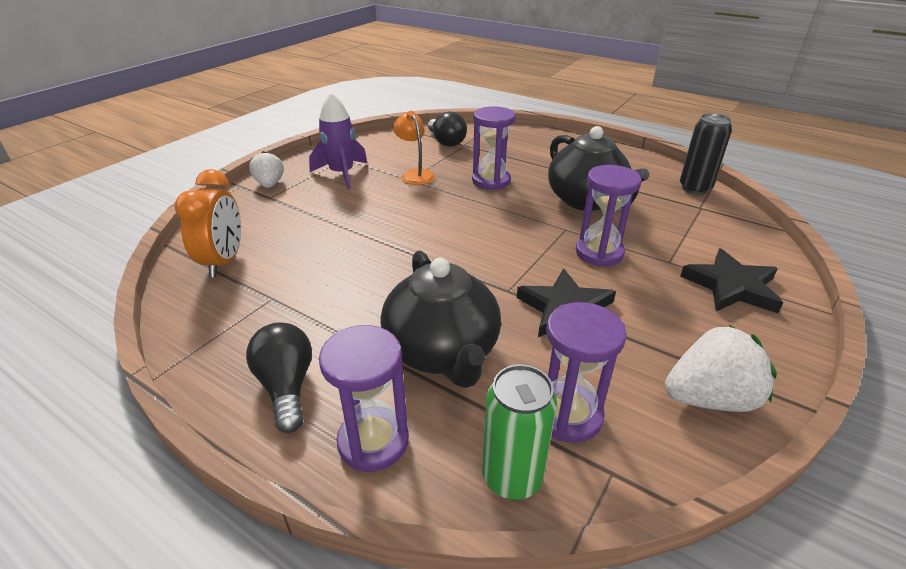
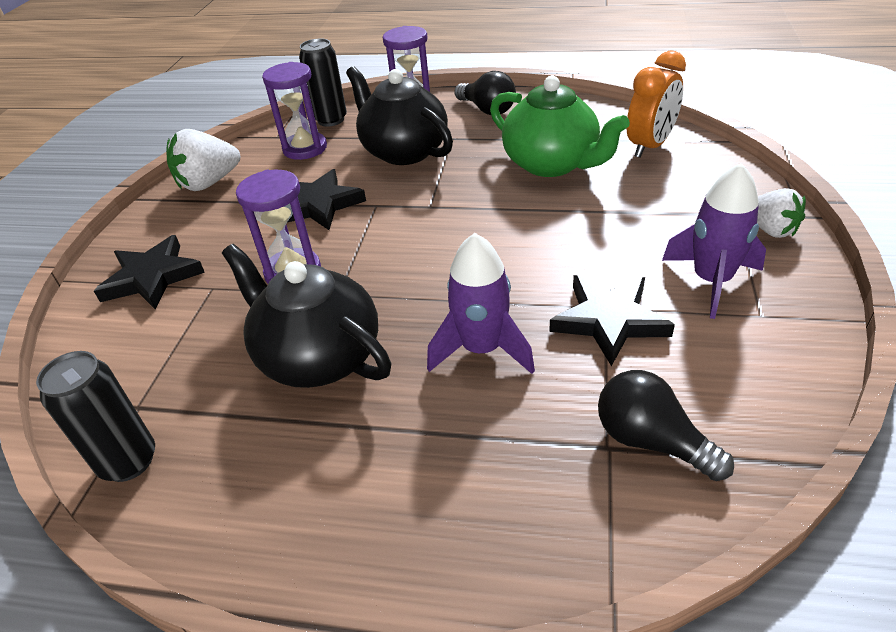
camera: 160 degrees right, 5 degrees up
(224, 262) = (650, 146): orange clock -> orange clock turned 120 degrees counterclockwise
(321, 275) = (552, 164): none -> green teapot
(415, 174) = (609, 320): orange lamp -> black star
(491, 181) = (482, 349): purple hourglass -> purple rocket
(512, 478) = (331, 120): green can -> black can

